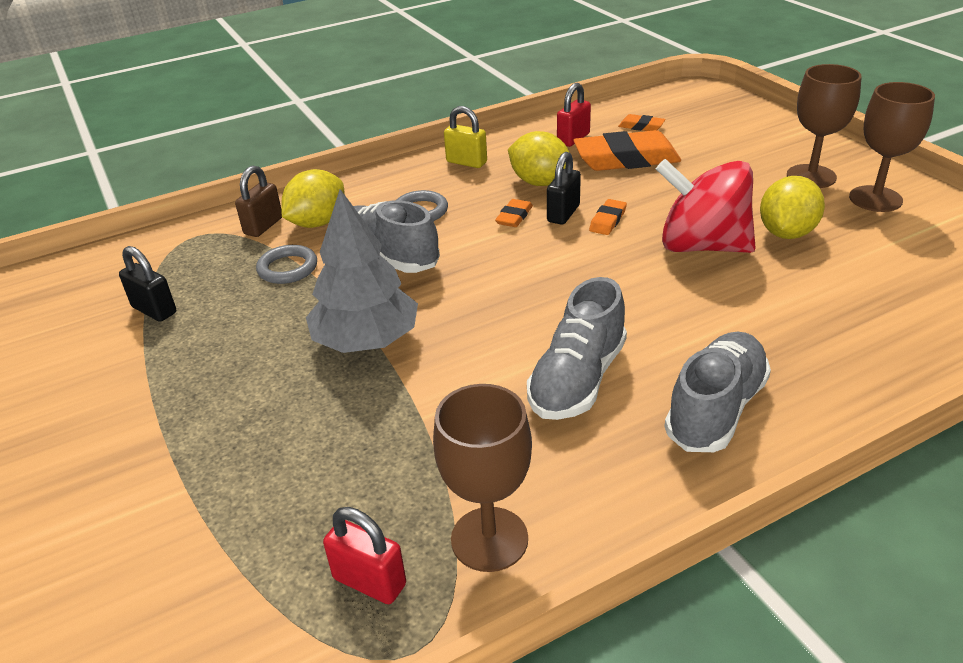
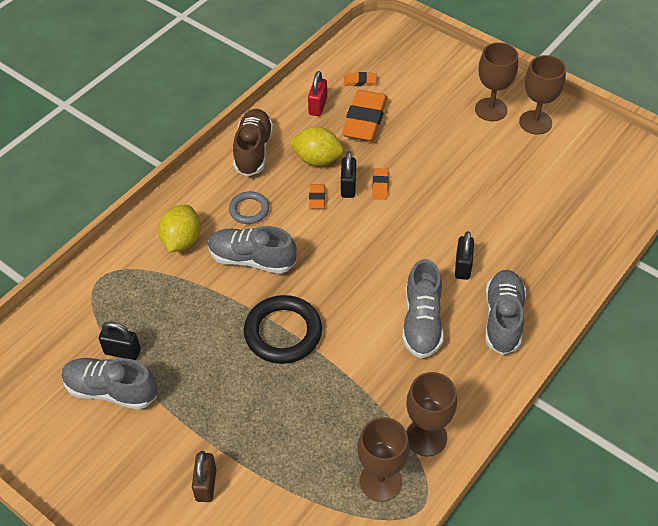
camera: 25 degrees left, 15 degrees up
(104, 346) = (111, 390): none -> grey shoe
(263, 226) = (143, 255): brown padlock -> brown padlock (206, 484)
(287, 268) = (190, 289): grey ring -> none
(367, 341) = (283, 332): grey tree -> black ring
(369, 581) = (380, 481): red padlock -> brown goblet
(466, 162) = (253, 151): yellow padlock -> brown shoe
(626, 159) = (365, 120): orange eraser -> orange eraser turned 45 degrees counterclockwise
(681, 329) = (462, 266): none -> black padlock
(702, 246) = (448, 193): red spinning top -> none
(786, 233) = (493, 168): yellow lemon -> none

